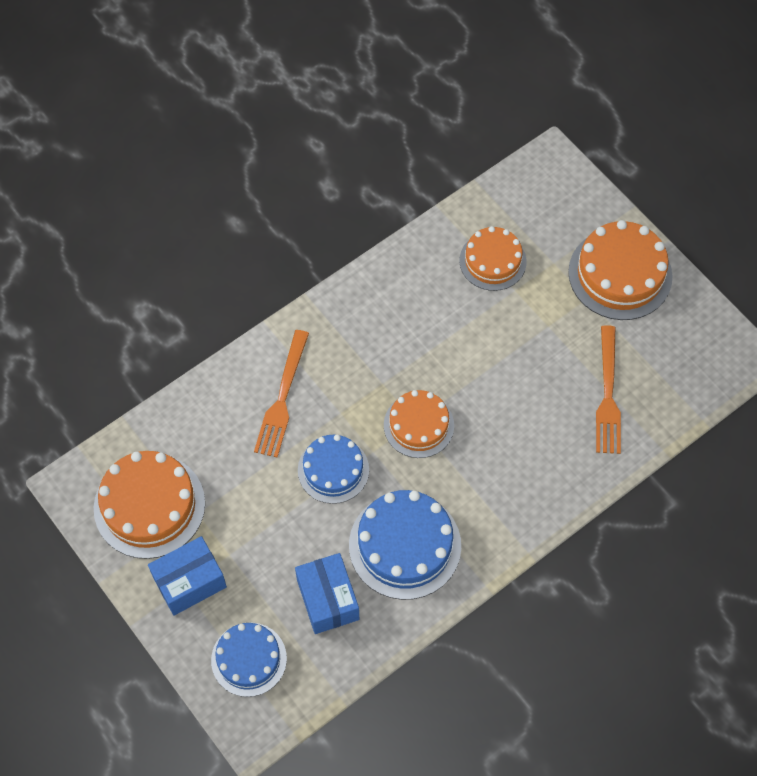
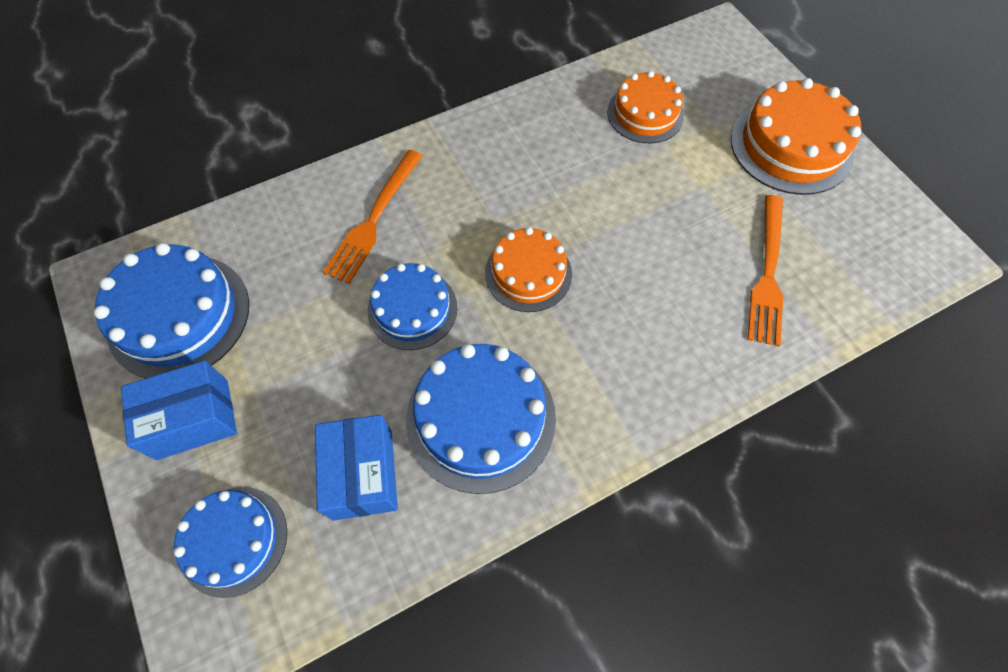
camera: 10 degrees right, 0 degrees up
(149, 505) = (179, 315): orange cake -> blue cake

